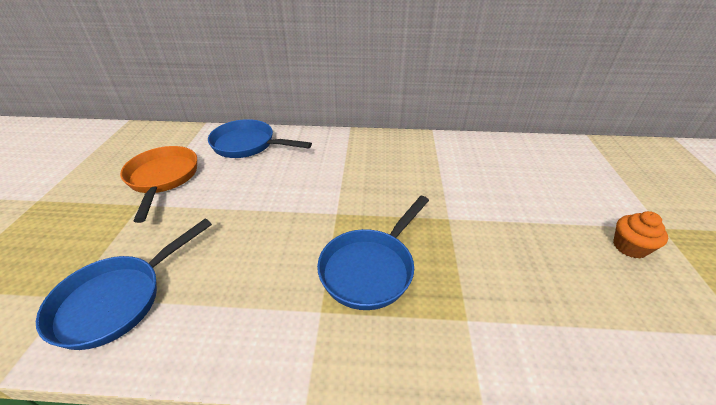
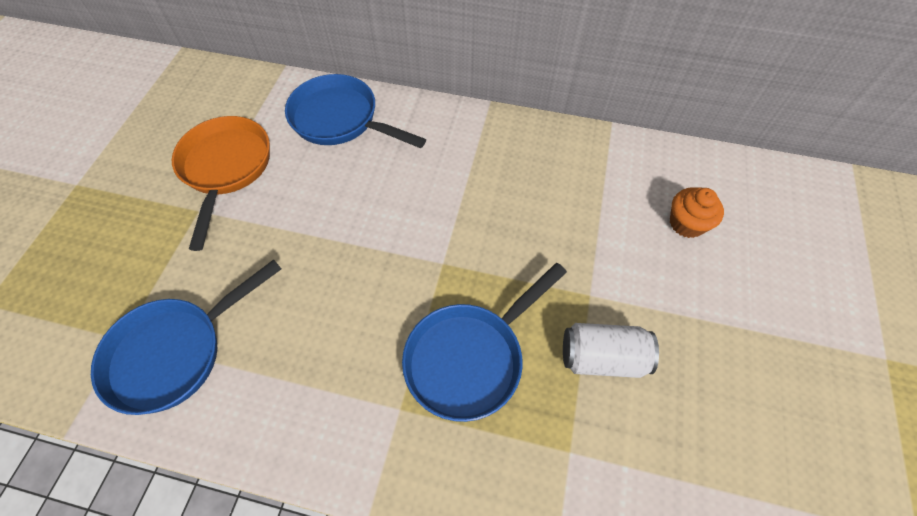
camera: 10 degrees right, 20 degrees up
(470, 254) = (602, 357): none -> white can
(629, 247) = (823, 383): orange cupcake -> orange cupcake (686, 223)

